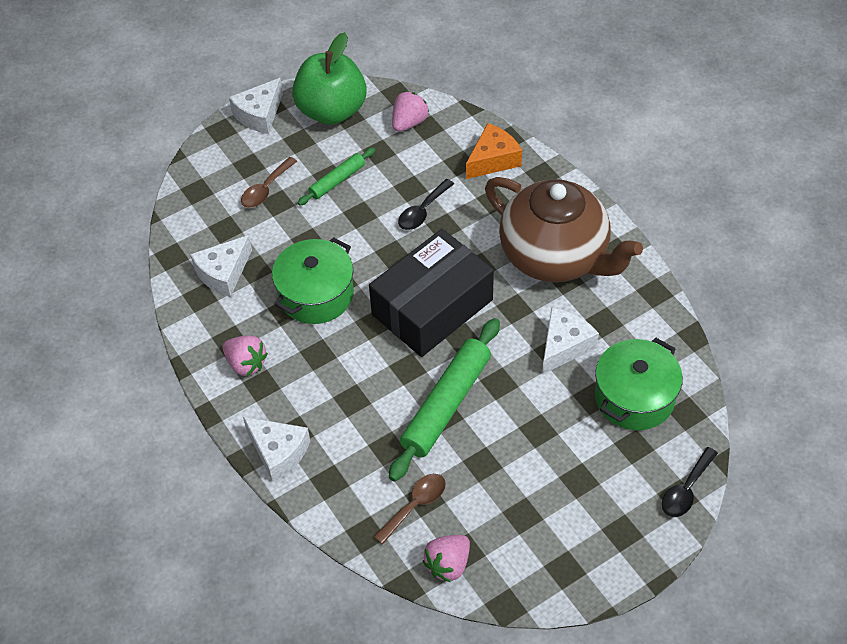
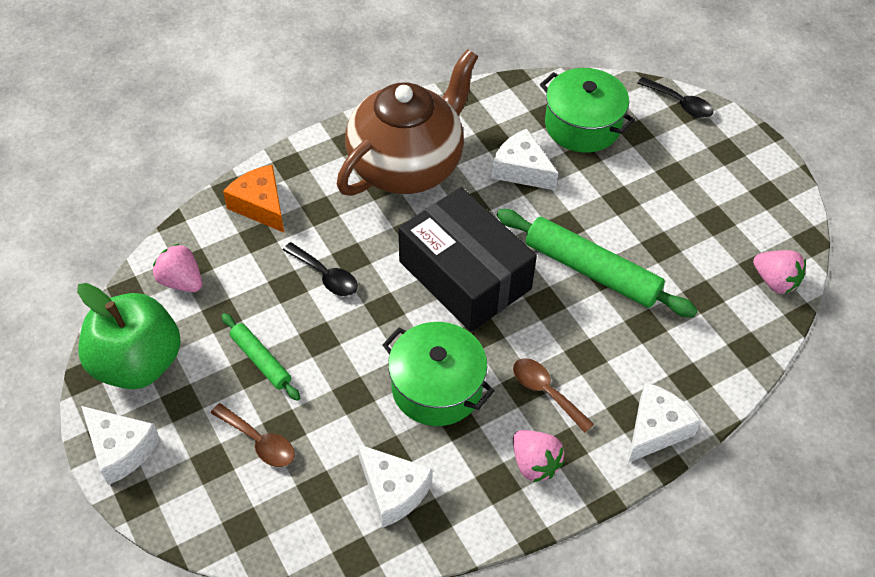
camera: 90 degrees left, 0 degrees up
(246, 364) = (534, 463): pink strawberry -> pink strawberry turned 105 degrees clockwise
(415, 505) = (712, 304): brown spoon -> brown spoon (546, 392)

